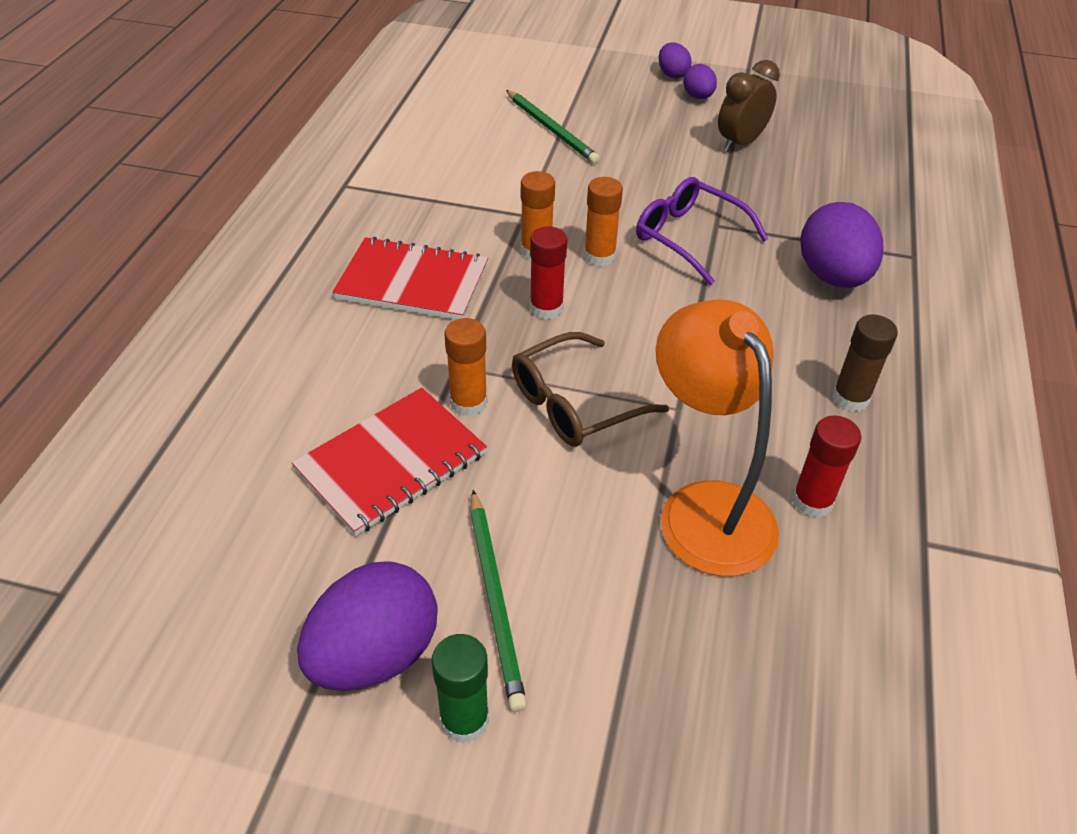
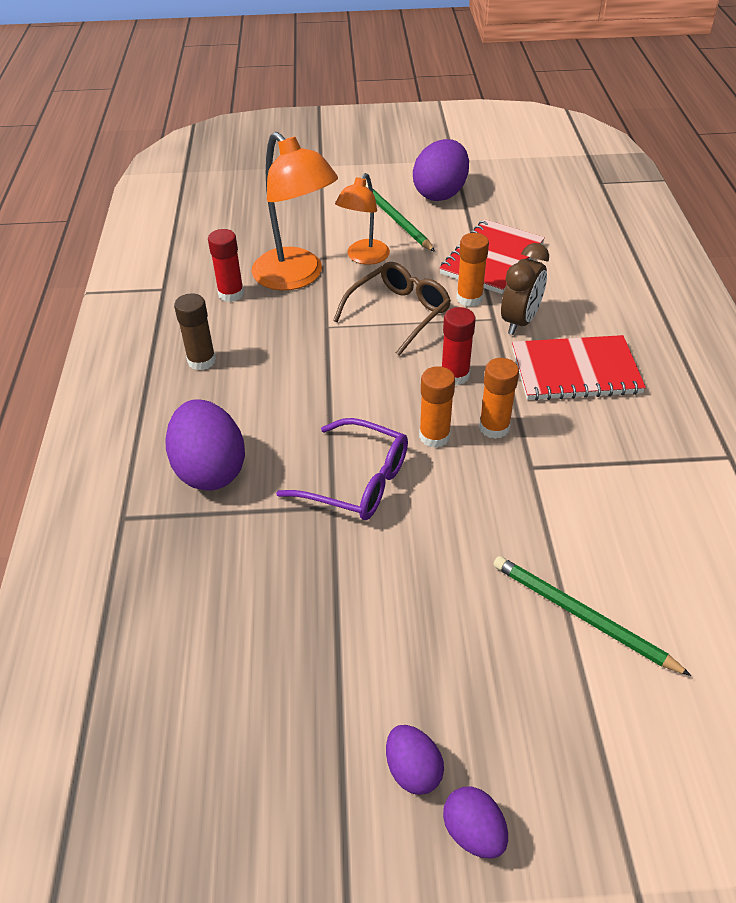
camera: 165 degrees right, 0 degrees up
(464, 719) = (387, 185): green glue stick -> none
(586, 520) = (364, 257): none -> orange lamp
(740, 143) = (328, 663): brown clock -> brown clock (519, 321)

